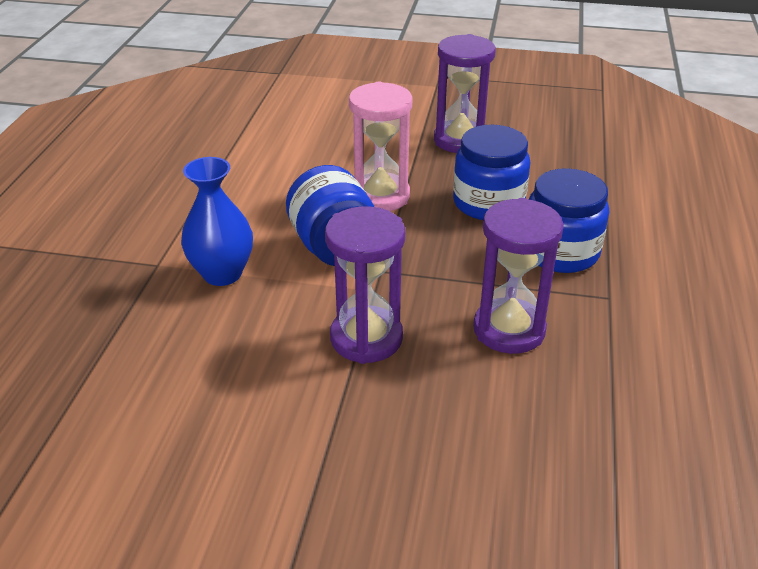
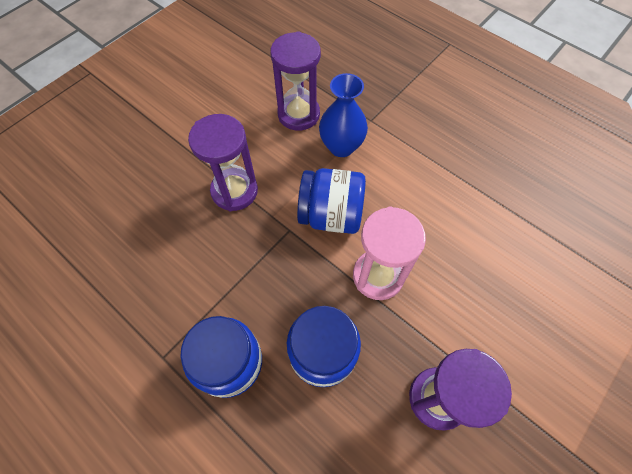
camera: 120 degrees right, 25 degrees up
(509, 329) = (184, 269): purple hourglass -> purple hourglass (298, 114)

